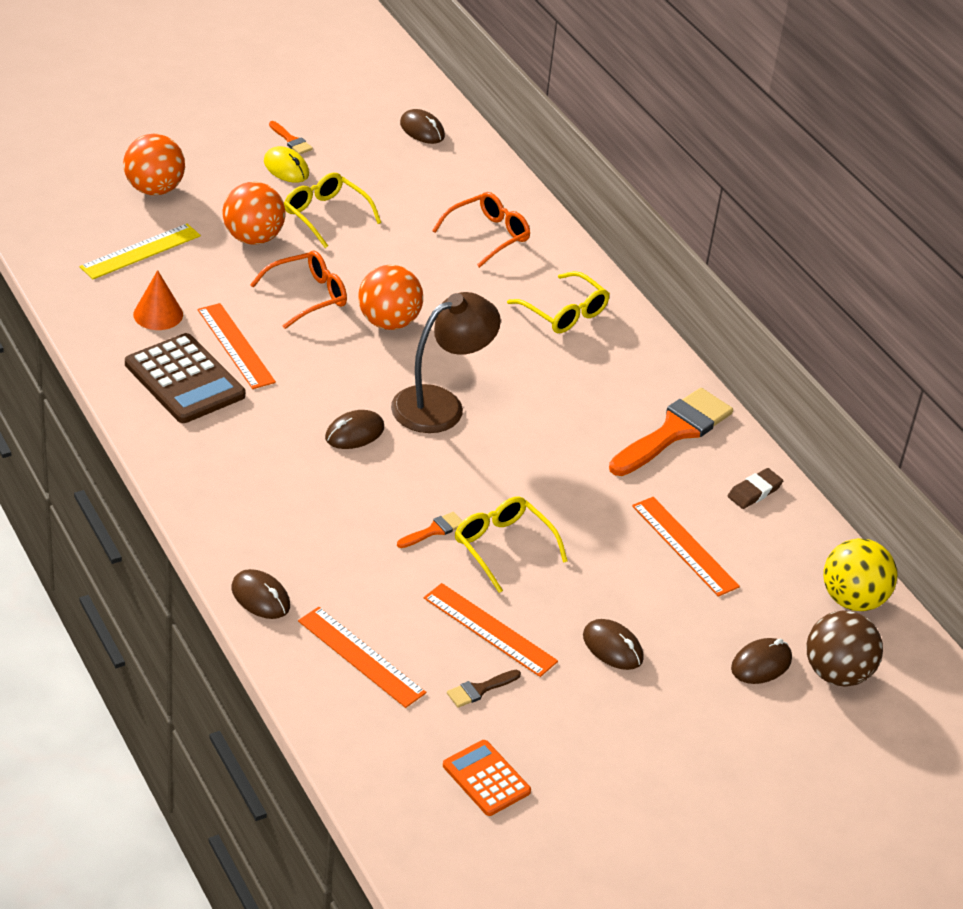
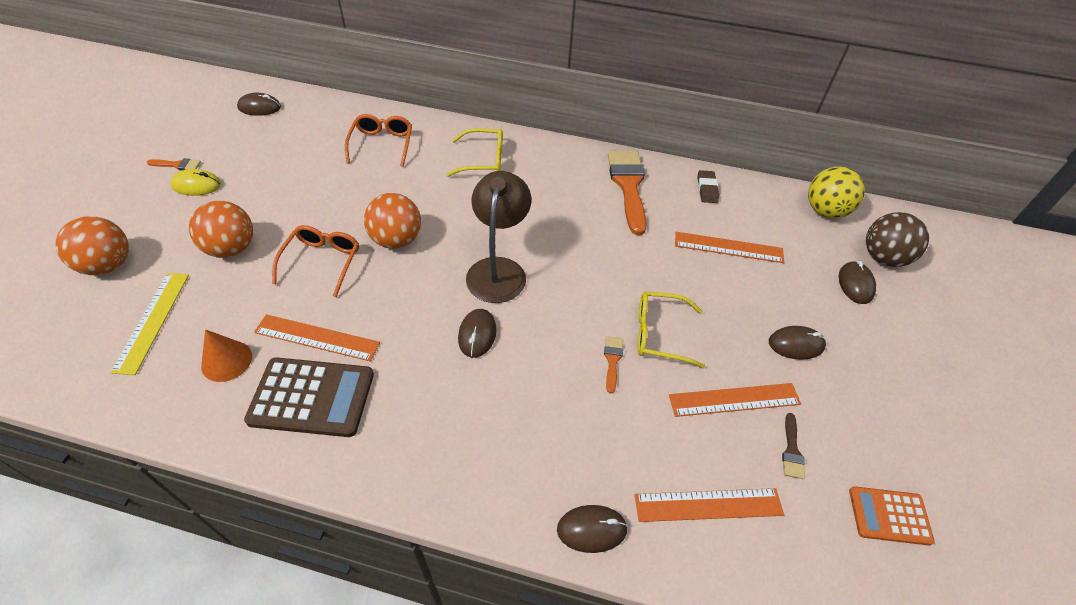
camera: 45 degrees left, 10 degrees up
(325, 215) = (264, 198): yellow glasses -> none

